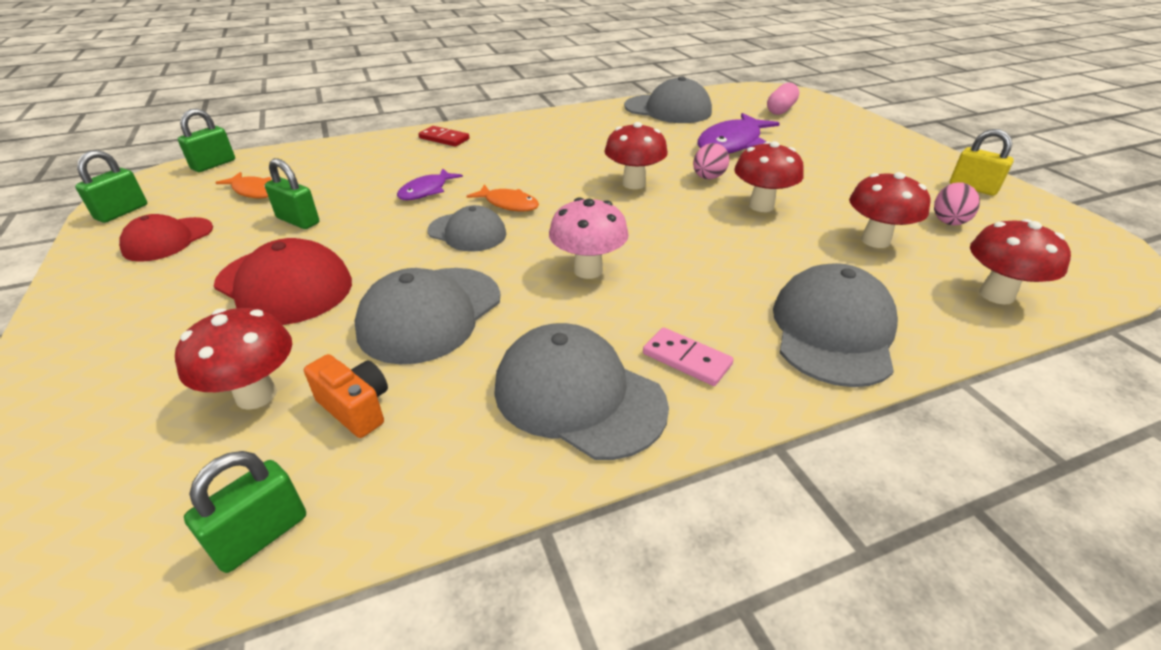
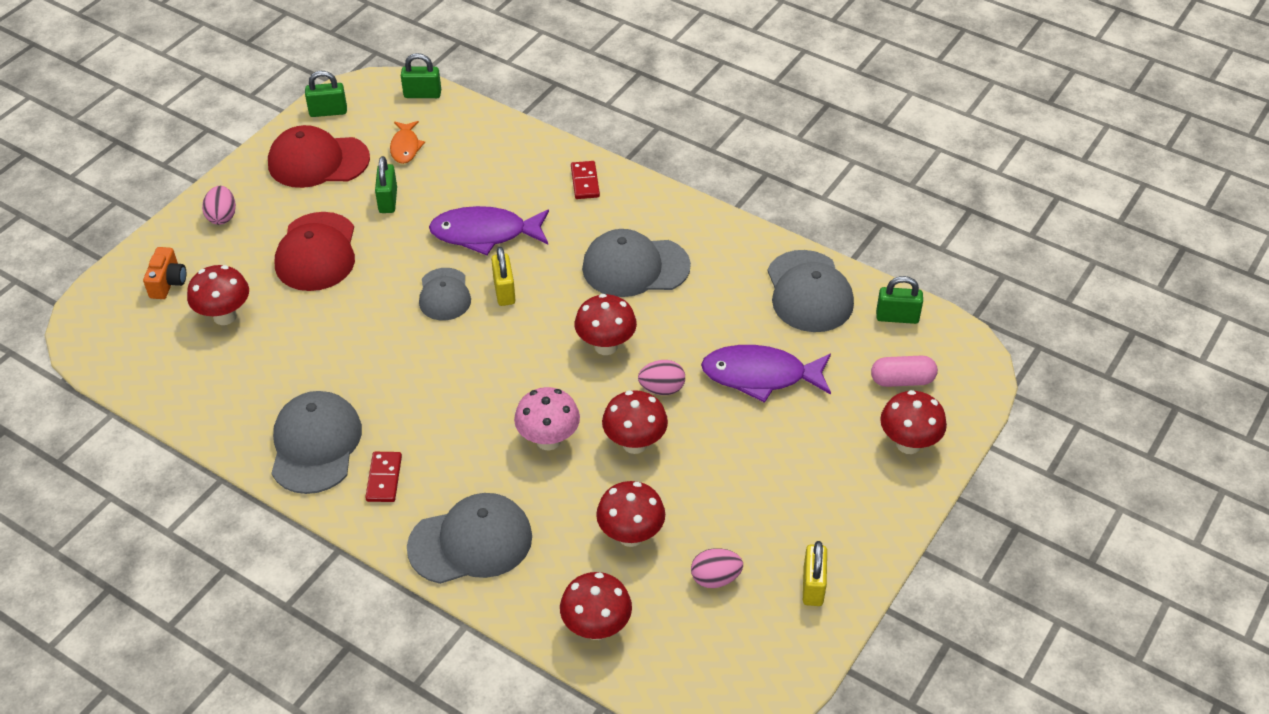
camera: 55 degrees right, 10 degrees up
(100, 333) = (222, 216): none -> pink egg
(168, 239) = (318, 161): red cap -> red cap, size x1.56
(261, 535) = (153, 385): green padlock -> green padlock (897, 317)
(356, 408) = (243, 361): orange camera -> orange camera (168, 283)
(426, 191) = (485, 234): purple fish -> purple fish, size x1.78
(430, 314) = (339, 337): grey cap -> grey cap (635, 267)
(508, 204) = (504, 291): orange fish -> yellow padlock
(588, 270) = (447, 385): pink mushroom -> pink mushroom (548, 440)
(687, 359) = (384, 478): pink domino -> red domino
(842, 123) = (908, 444): none -> red mushroom

